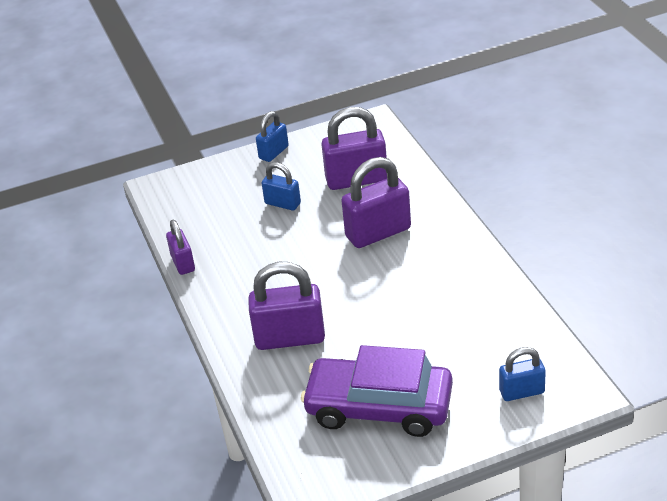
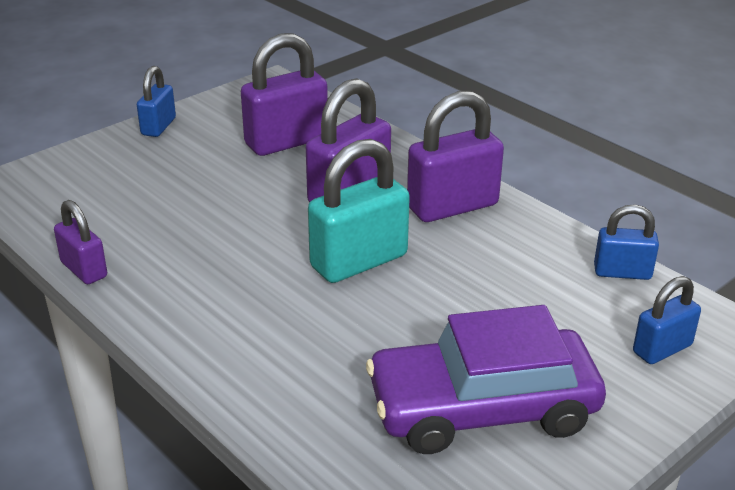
camera: 25 degrees left, 5 degrees down
(282, 203) = (199, 179): blue padlock -> blue padlock (622, 272)
(290, 338) = (296, 339): purple padlock -> purple padlock (452, 206)
(357, 288) = (359, 261): none -> turquoise padlock

